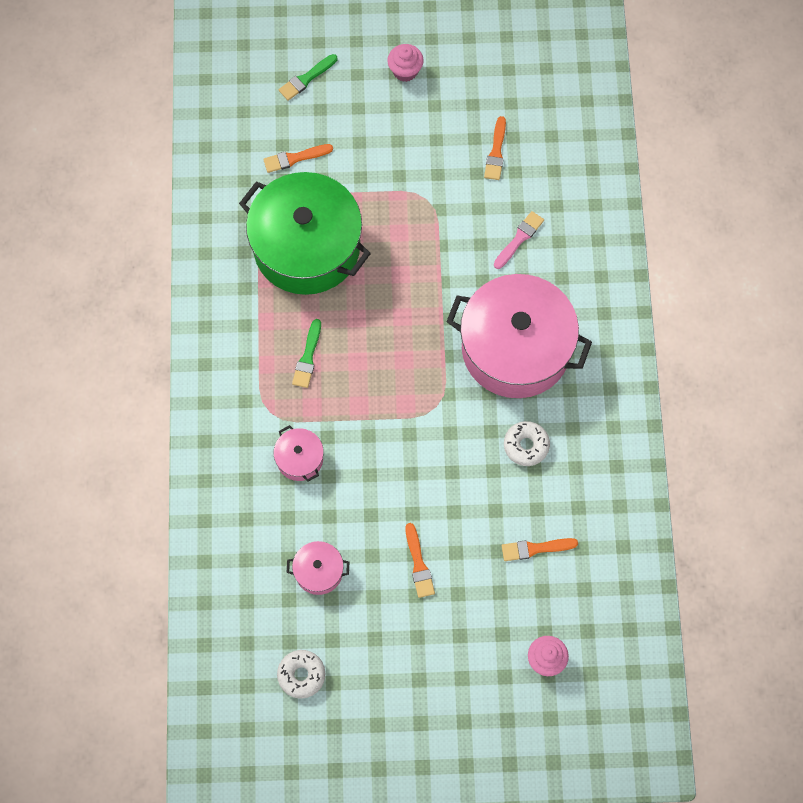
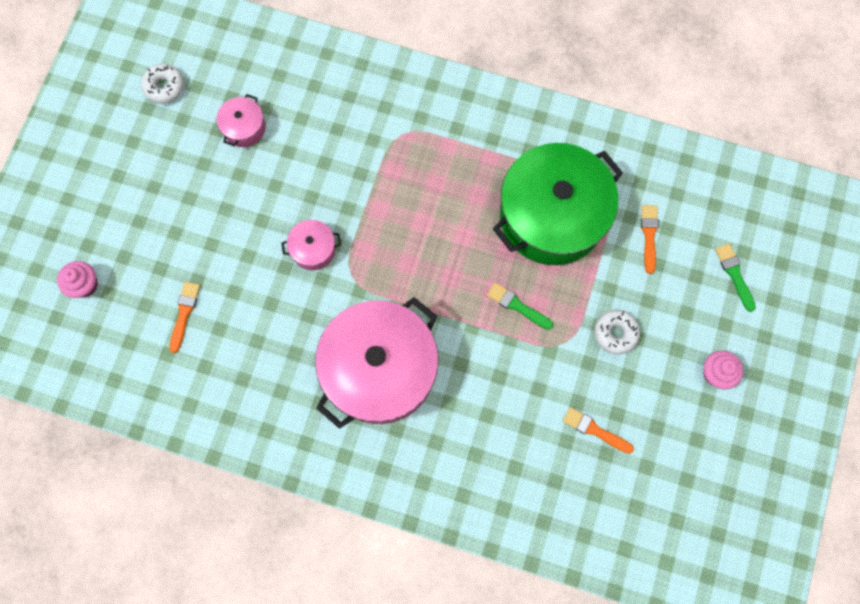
camera: 110 degrees right, 5 degrees up
(299, 459) = (349, 144): pink pot -> pink pot (313, 249)
(308, 357) = (442, 181): green brush -> green brush (517, 306)
(419, 564) = (214, 210): orange brush -> none
(519, 238) = (492, 416): pink brush -> none
(526, 445) = (282, 342): white donut -> white donut (615, 333)

